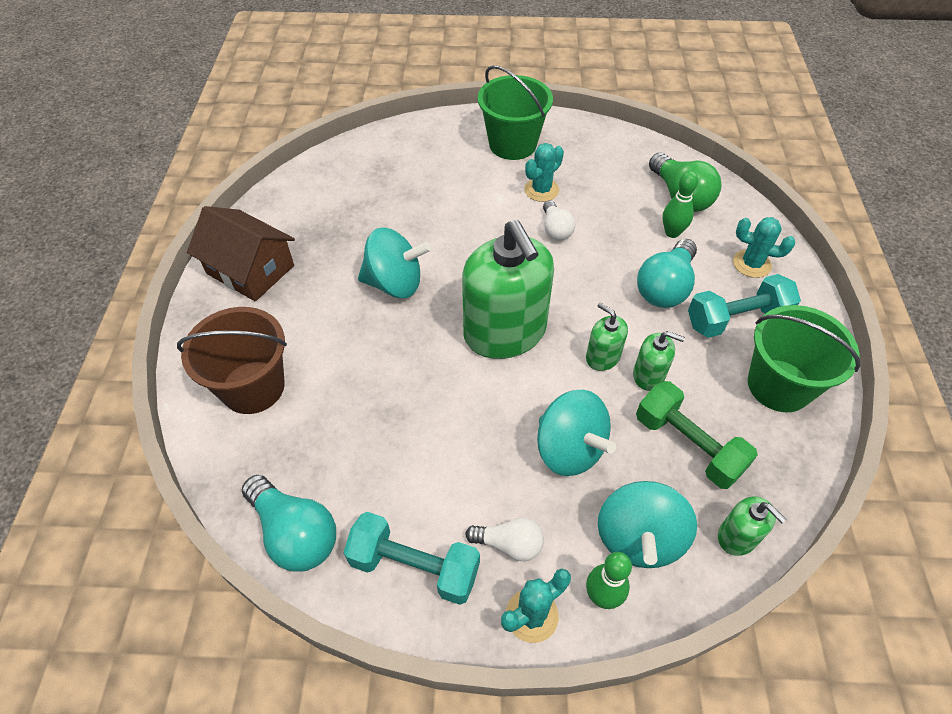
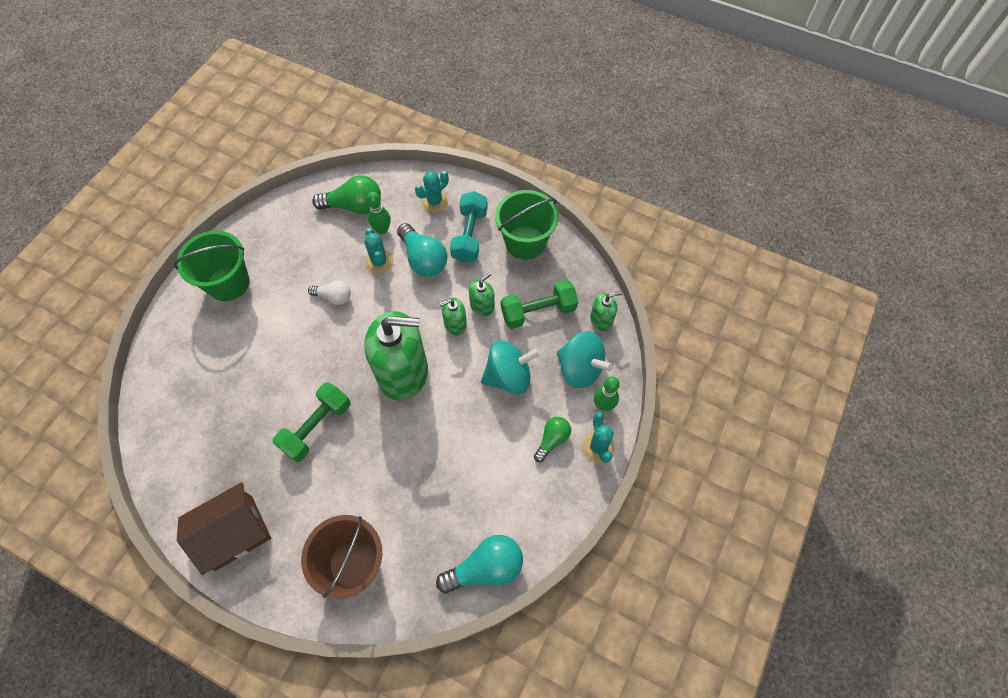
camera: 65 degrees left, 10 degrees up
(395, 283) = (317, 427): turquoise spinning top -> green dumbbell
(414, 566) = (541, 500): turquoise dumbbell -> none
(509, 544) = (552, 440): white light bulb -> green light bulb
(541, 190) = (290, 287): turquoise cactus -> turquoise cactus (379, 261)

